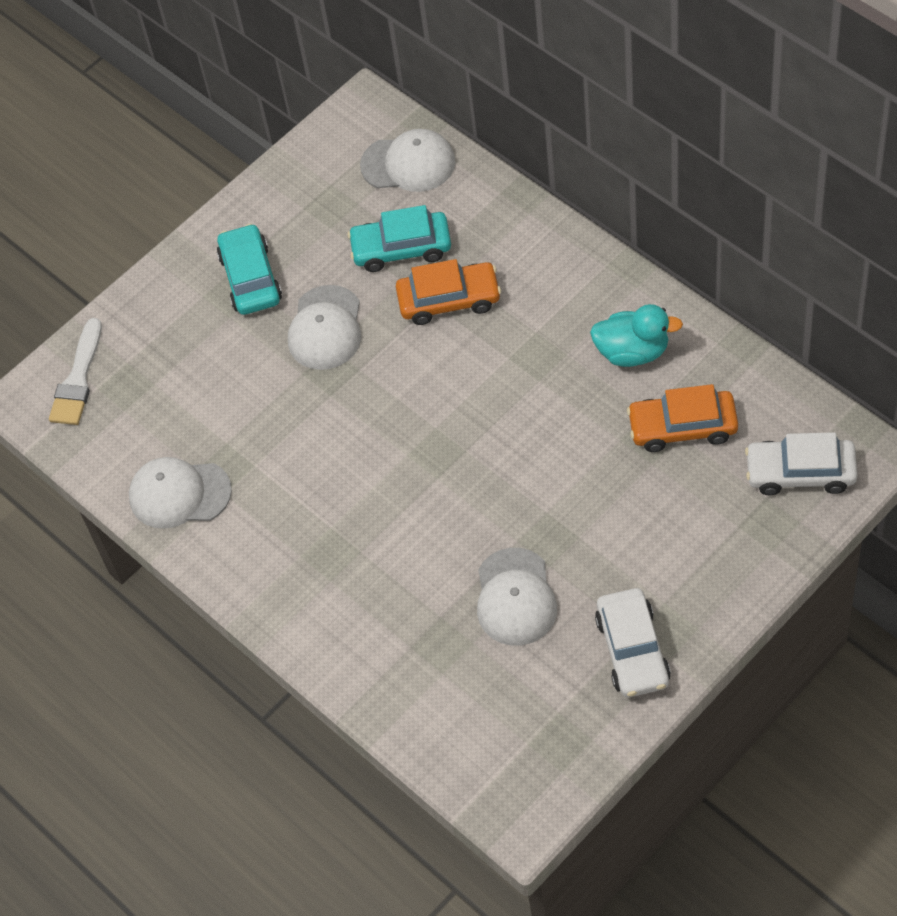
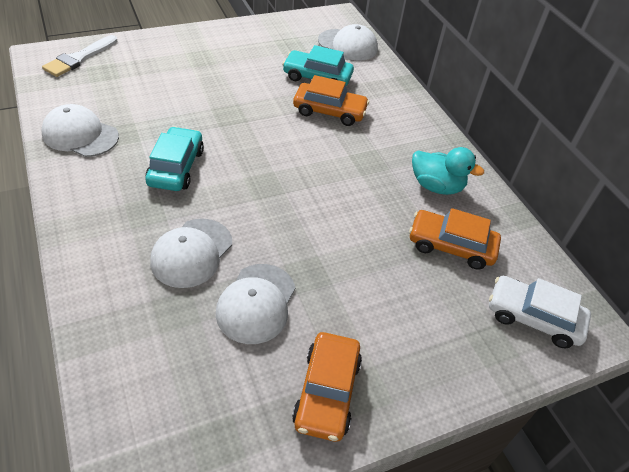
camera: 10 degrees right, 10 degrees down
(250, 278) = (218, 56): turquoise car -> turquoise car (176, 167)
(325, 328) = (243, 94): white cap -> white cap (192, 253)
(633, 650) = (327, 392): white car -> orange car

